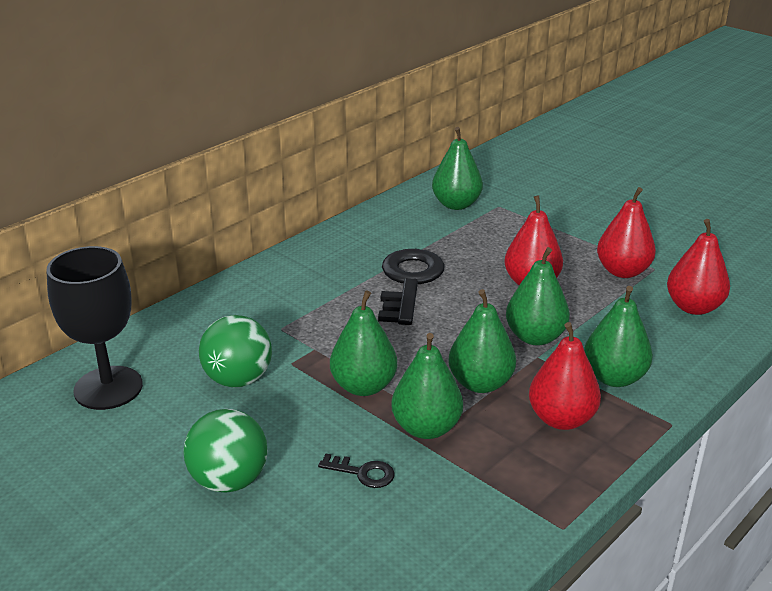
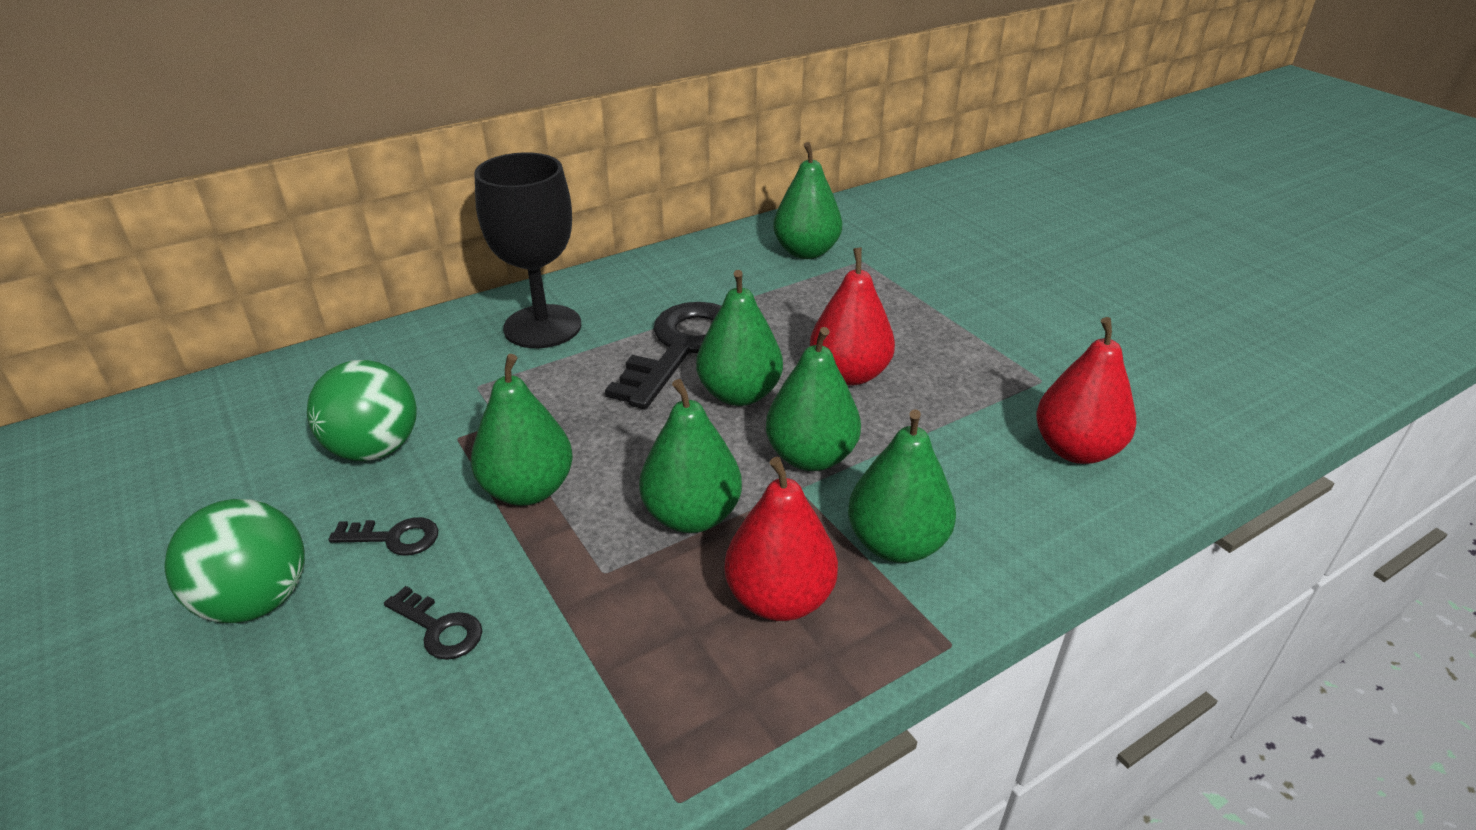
camera: 15 degrees right, 5 degrees up
(108, 388) = (213, 432): black goblet -> black goblet (542, 327)
(294, 429) = (394, 538): none -> black key
(426, 428) = (573, 573): green pear -> green pear (739, 394)
(622, 271) = (991, 377): red pear -> none

